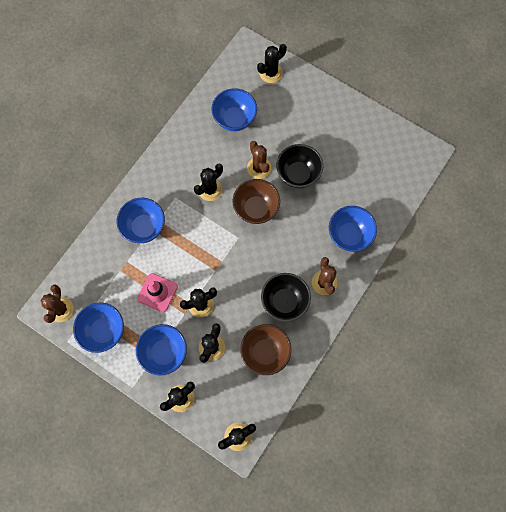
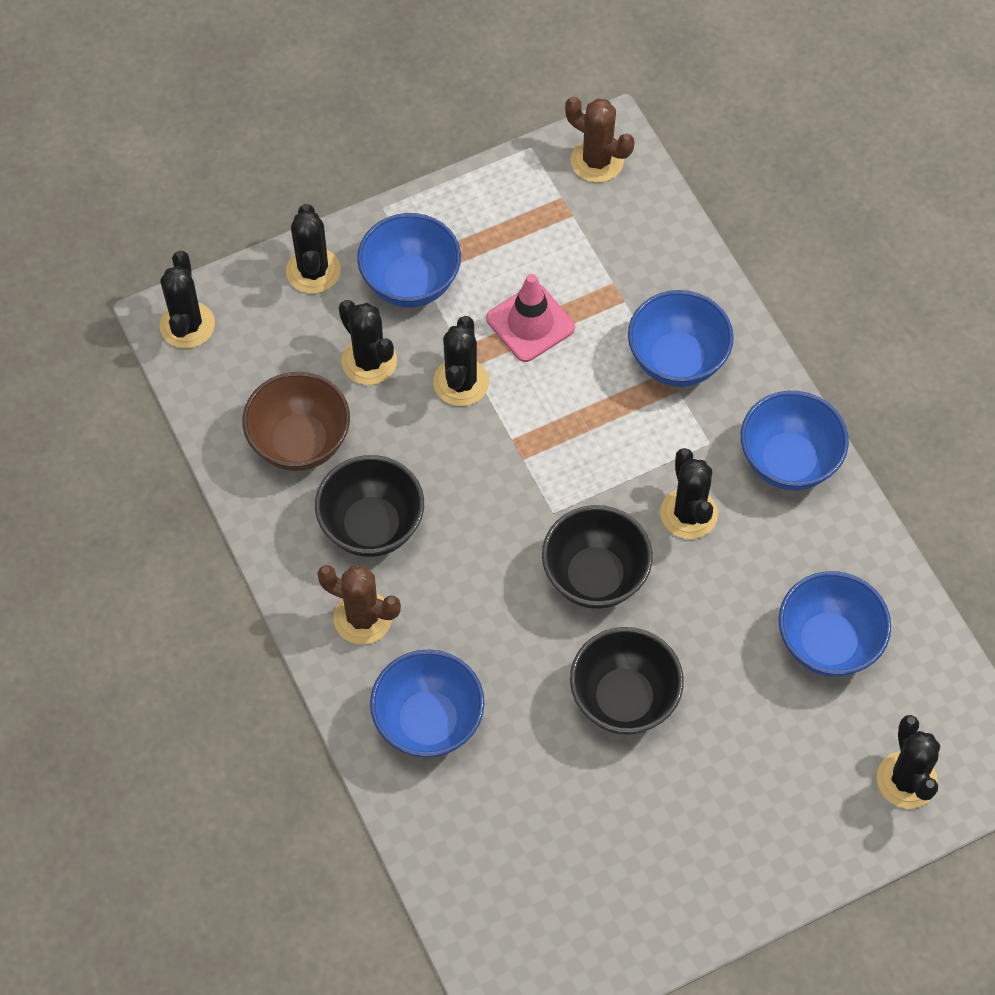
camera: 120 degrees right, 10 degrees down
(103, 331) = (513, 208): blue bowl -> blue bowl (788, 461)
(256, 209) = (595, 577): brown bowl -> black bowl
(259, 168) = (683, 630): brown cactus -> none

